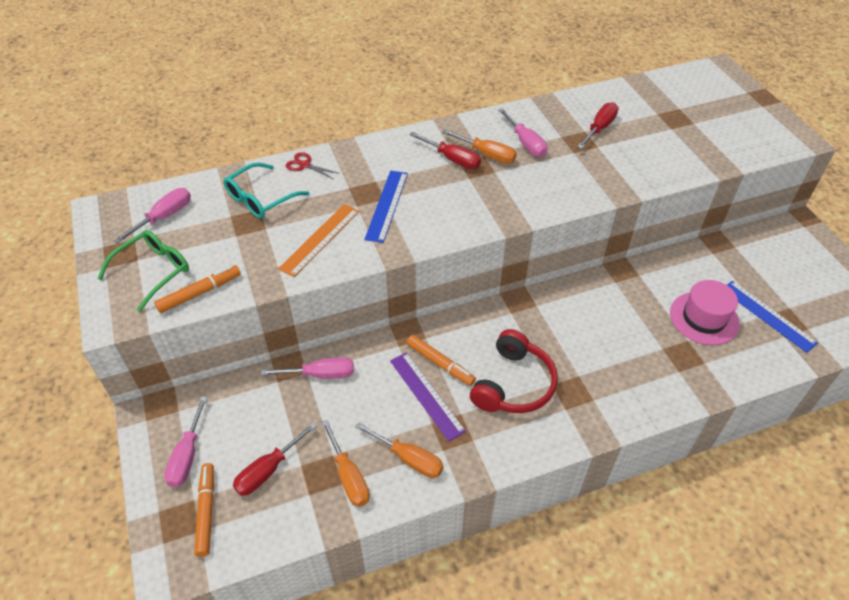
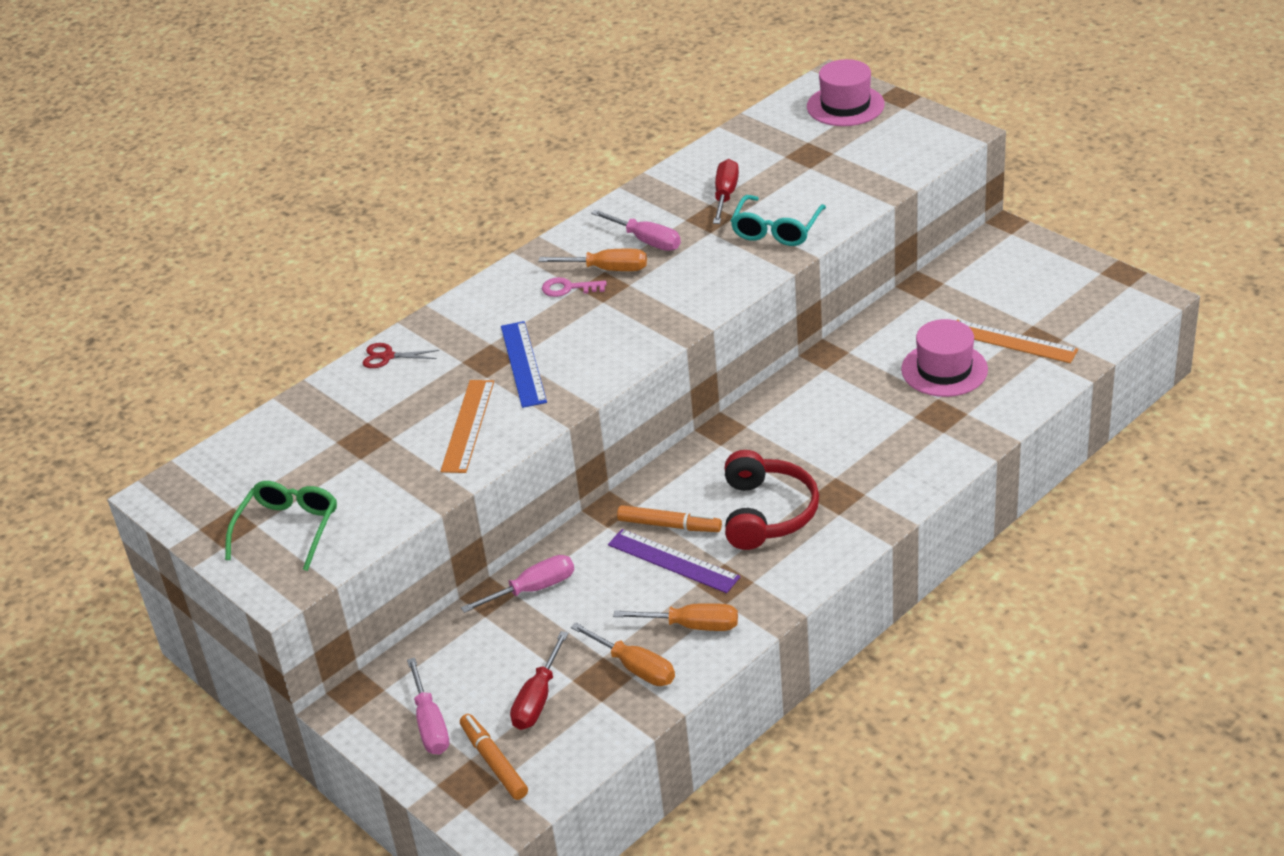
camera: 20 degrees left, 10 degrees down
(164, 217) = (251, 472): pink screwdriver -> none
(200, 293) = (364, 528): orange marker -> none
(261, 199) = (360, 411): turquoise glasses -> turquoise glasses (776, 230)
(452, 159) = (568, 288): red screwdriver -> pink key
(720, 91) = (845, 106): none -> pink hat
(767, 315) = (1012, 342): blue ruler -> orange ruler

